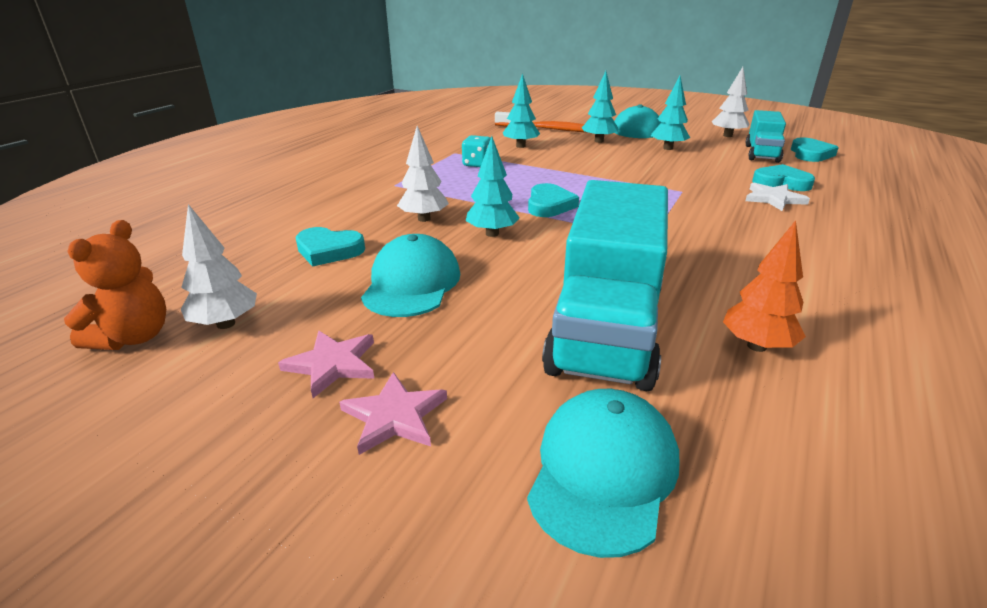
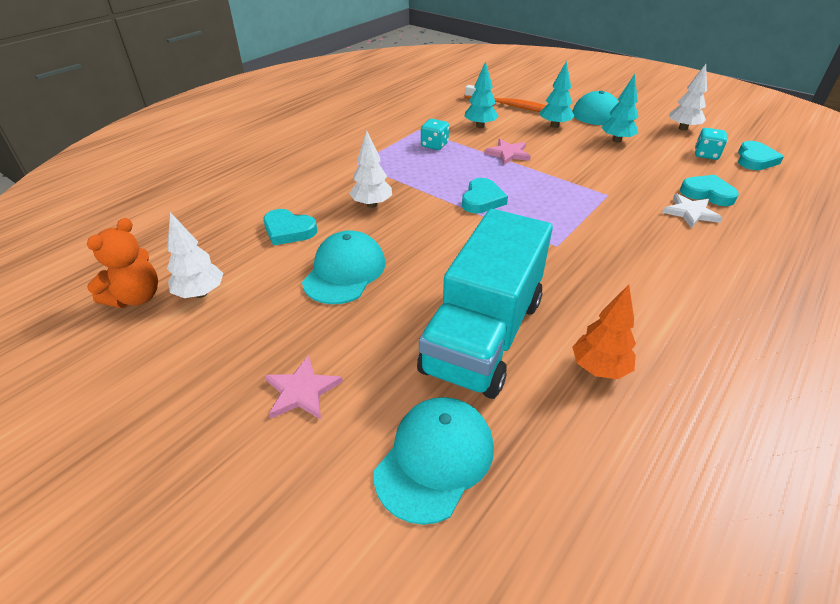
camera: 10 degrees right, 10 degrees up
(332, 364) = (269, 340): pink star -> pink star (508, 154)
(492, 233) = (423, 227): turquoise tree -> none
(761, 153) = (706, 155): turquoise truck -> turquoise dice

